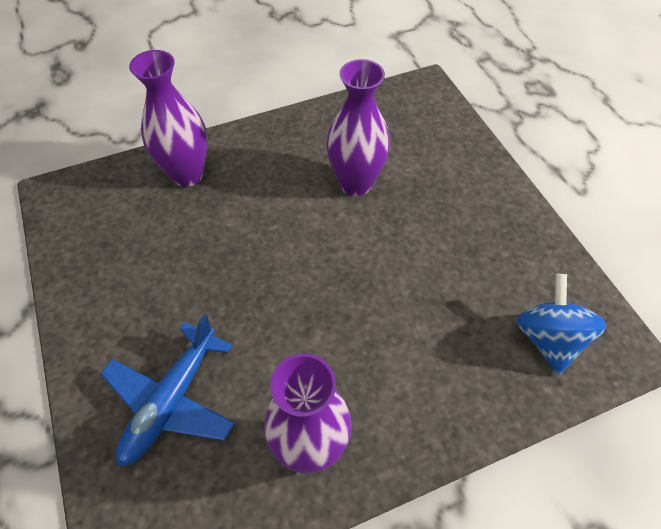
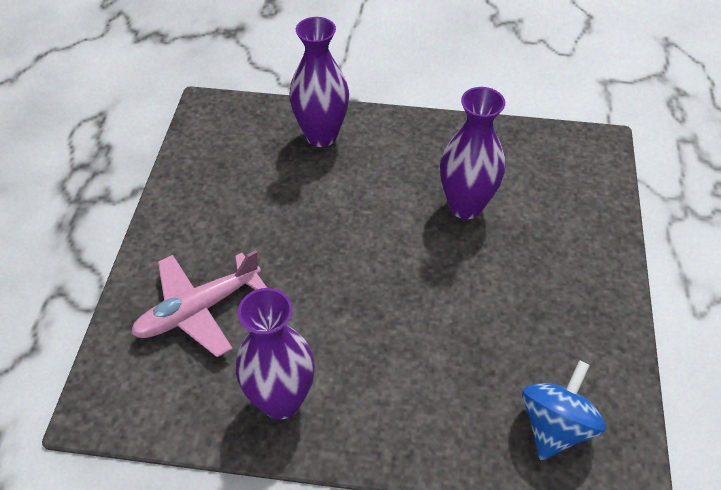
camera: 30 degrees right, 5 degrees down
(171, 401) = (198, 310): blue plane -> pink plane

